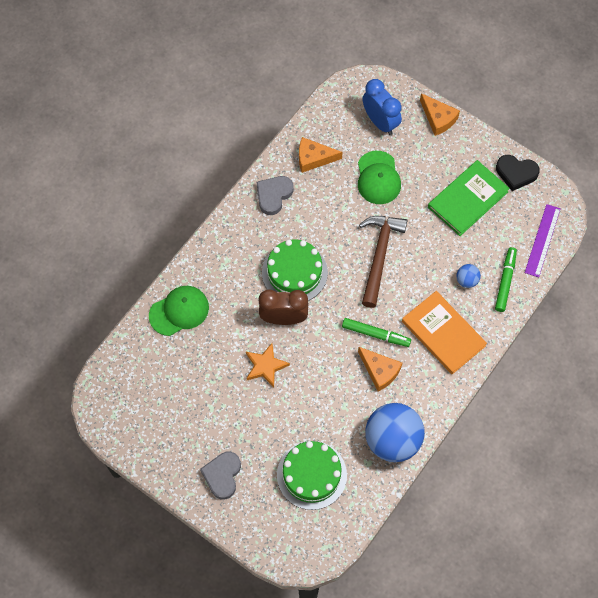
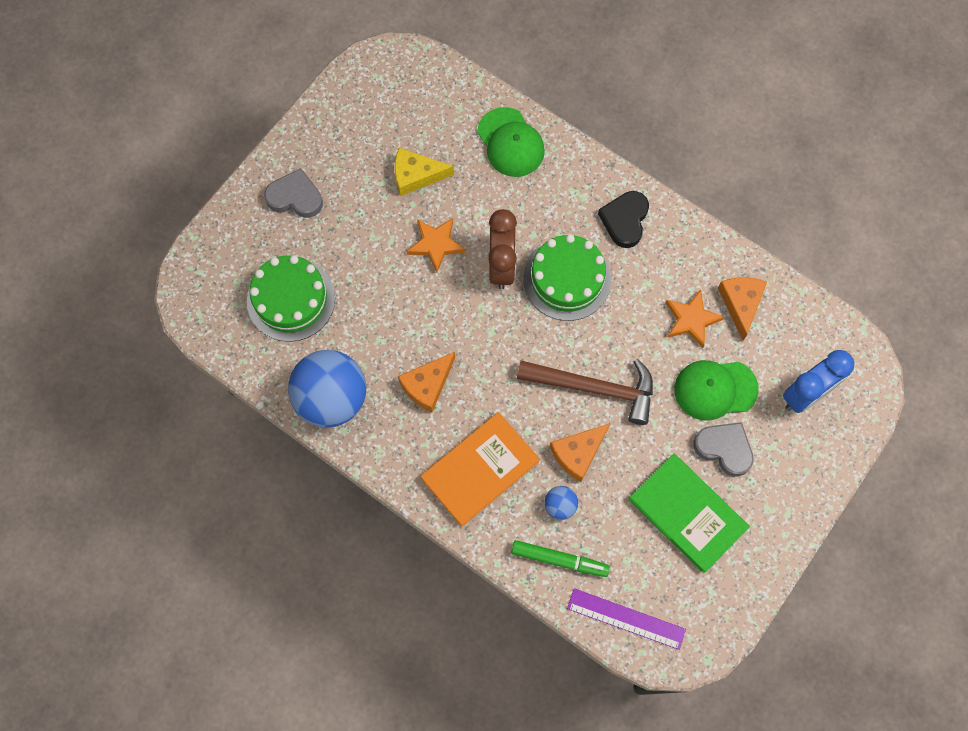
camera: 90 degrees right, 5 degrees up
(205, 382) = (416, 175): none -> yellow cheese
(273, 195) = (680, 252): grey heart -> grey heart (724, 449)
(326, 191) = (691, 320): none -> orange star
(376, 334) = (479, 381): green marker -> none
(438, 118) = (819, 477): orange cheese -> orange cheese (578, 453)
(516, 173) = (734, 587): black heart -> black heart (625, 220)

